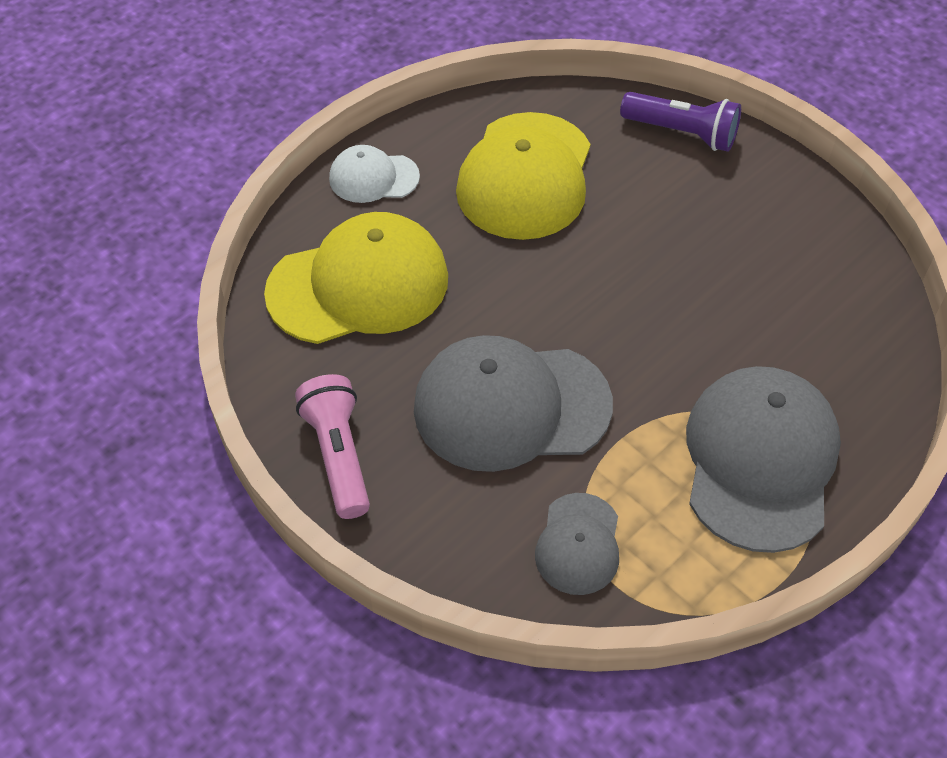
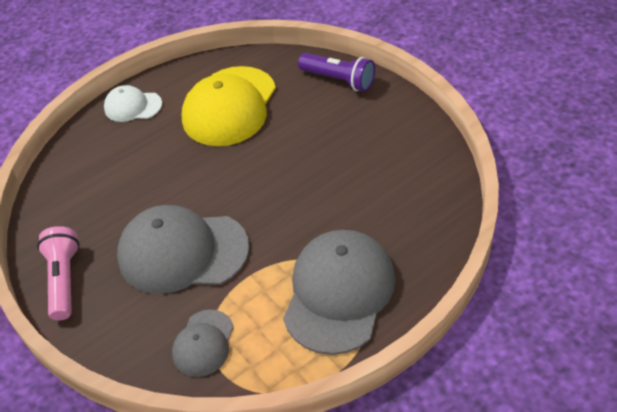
camera: 10 degrees right, 5 degrees down
(358, 285) = (105, 173): yellow cap -> none

